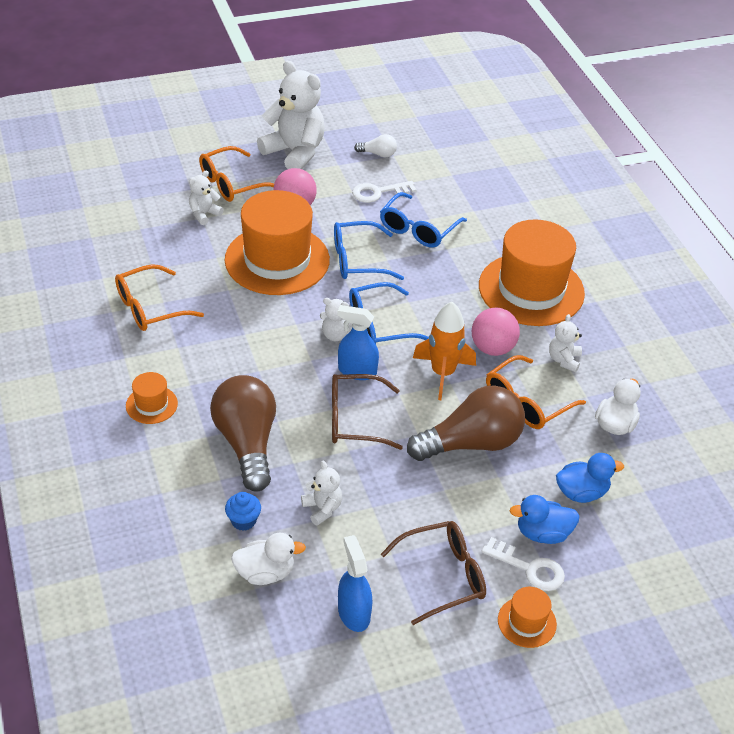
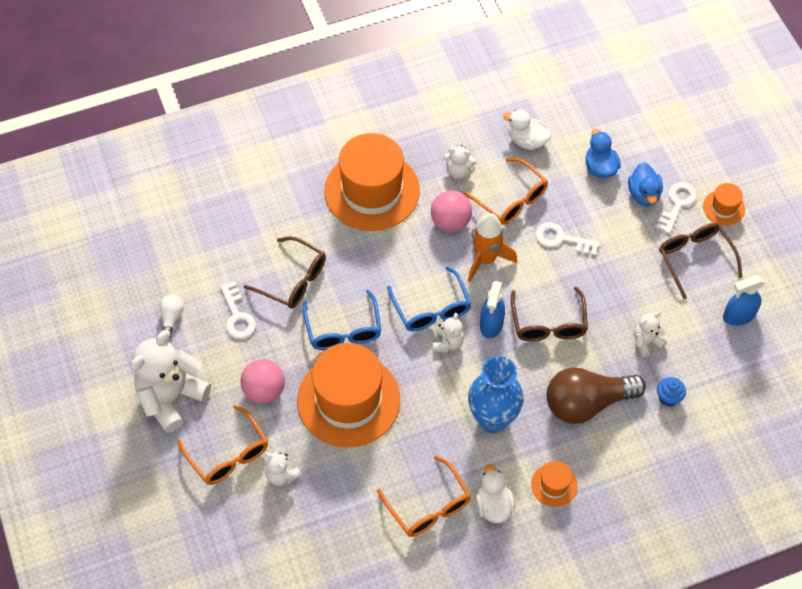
camera: 90 degrees left, 15 degrees up
(239, 362) = (492, 419): none -> blue vase
(265, 573) = (715, 377): white duck -> white duck (493, 505)
(418, 229) = (293, 280): blue glasses -> brown glasses
(471, 443) = (561, 239): brown light bulb -> white key

